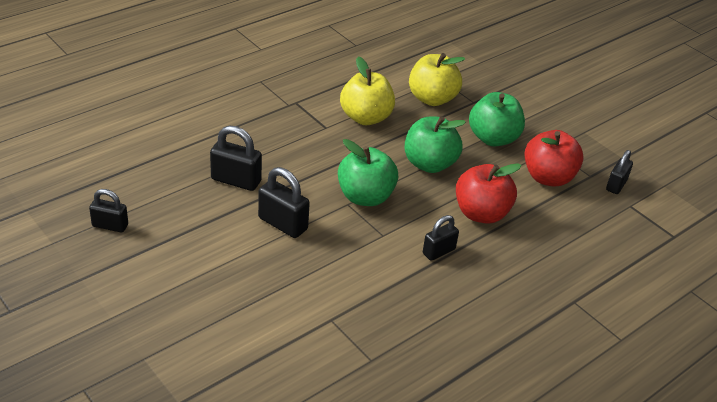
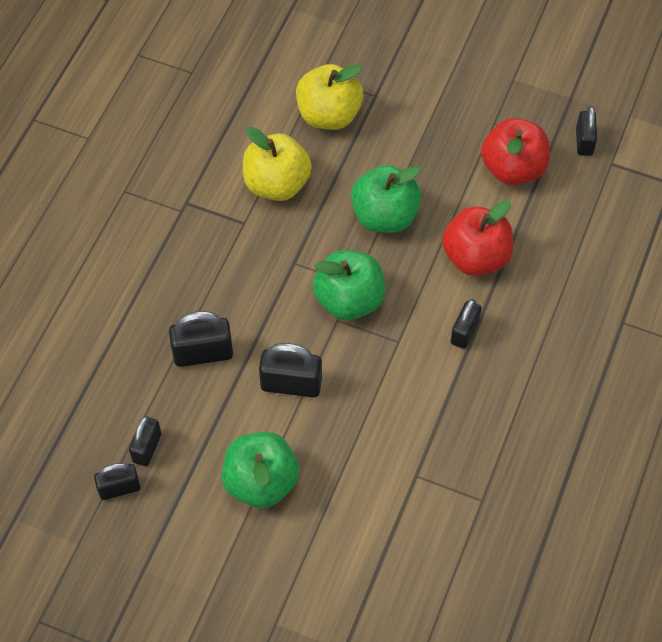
camera: 25 degrees left, 20 degrees up
(150, 212) = (147, 448): none -> black padlock
(493, 138) = (427, 141): green apple -> green apple (261, 482)

